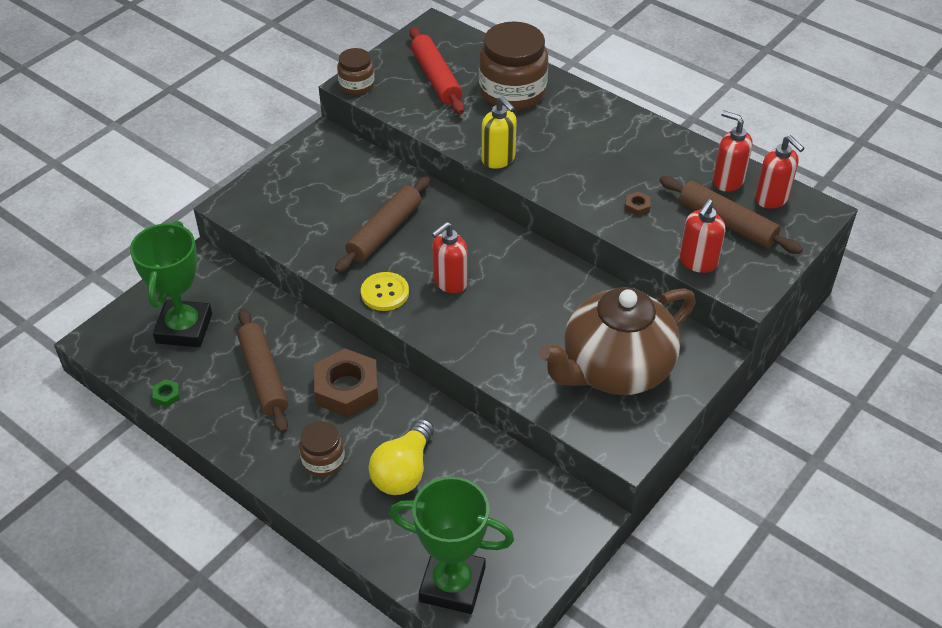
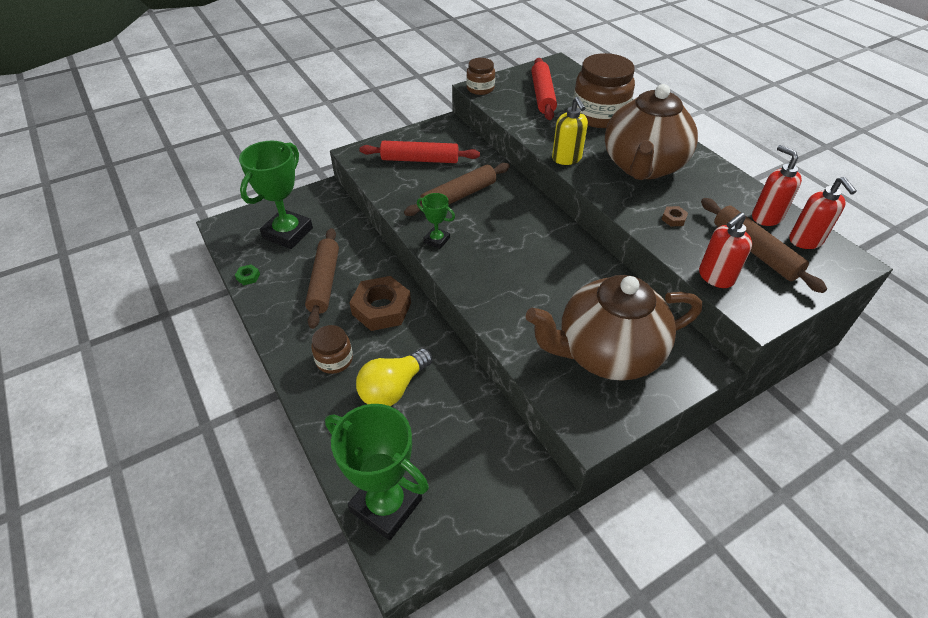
camera: 20 degrees right, 0 degrees up
(315, 194) = (420, 160): none -> red rolling pin
(385, 293) = (437, 240): yellow button -> green trophy
(450, 282) = (492, 245): red soap dispenser -> none
(584, 149) = (643, 166): none -> brown teapot

